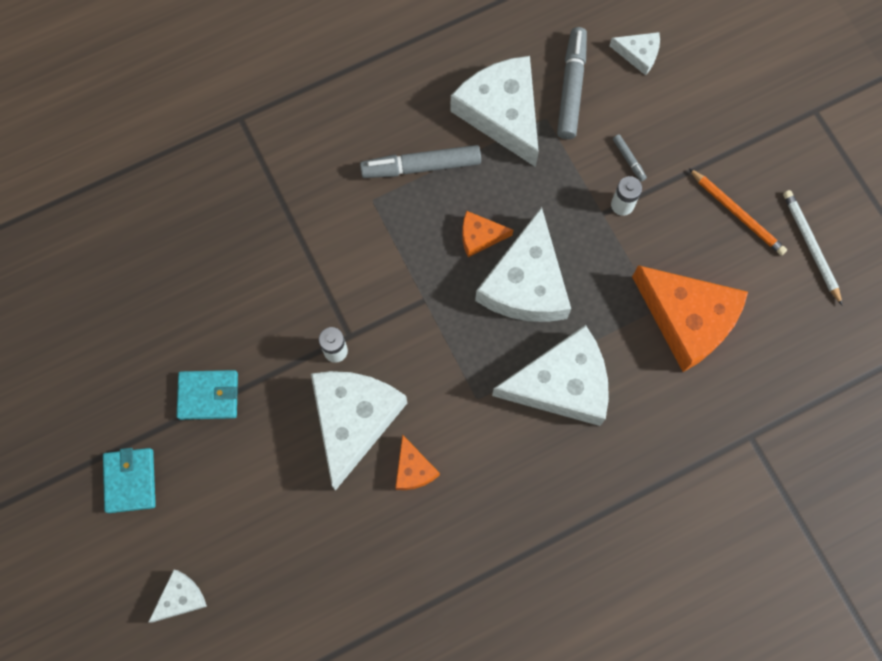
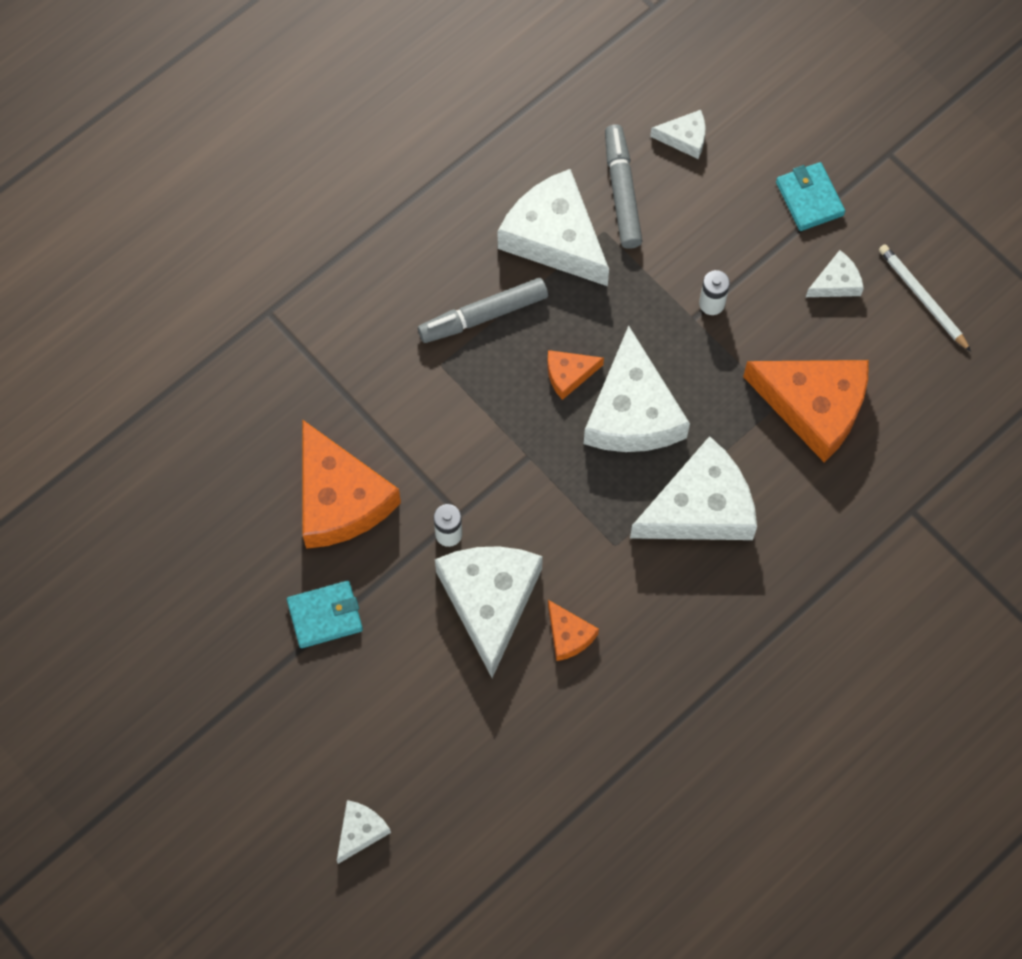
camera: 15 degrees left, 5 degrees down
(130, 481) = (268, 726): turquoise wallet -> turquoise wallet (809, 198)
(252, 295) = (339, 498): none -> orange cheese
(628, 160) = (705, 254): grey marker -> none
(737, 213) = (836, 282): orange pencil -> white cheese

